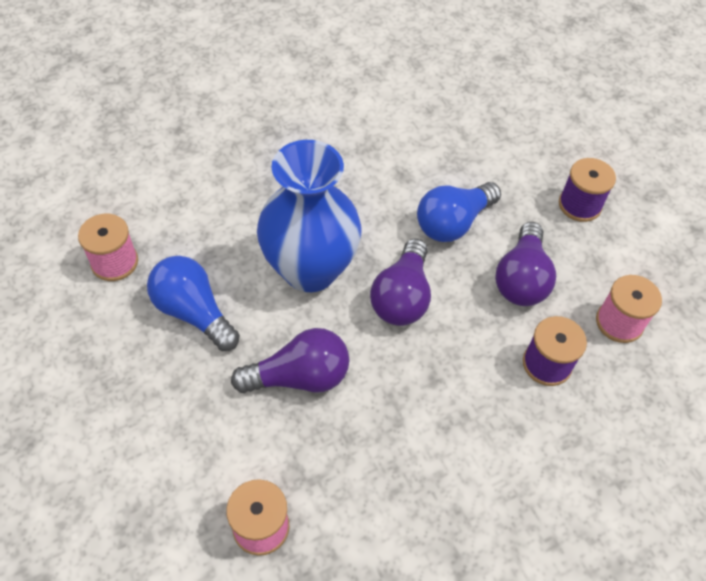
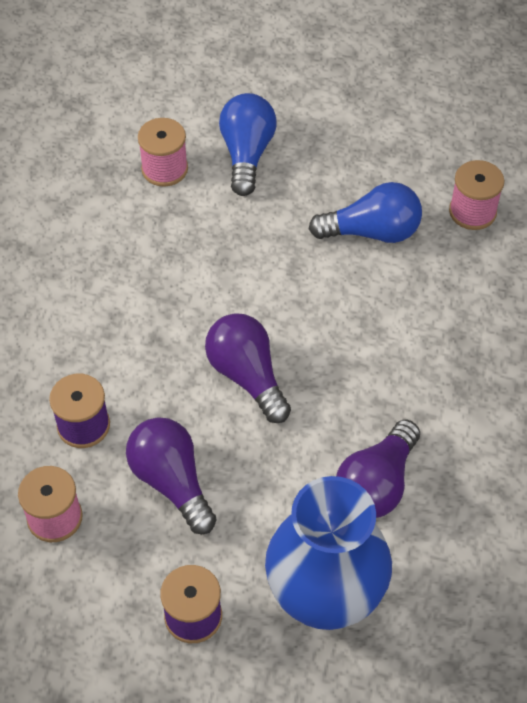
camera: 135 degrees right, 0 degrees up
(299, 377) = (247, 258): purple light bulb -> purple light bulb (376, 484)
(310, 270) = (339, 332): blue vase -> blue vase (325, 597)
(453, 223) = (282, 480): blue light bulb -> blue light bulb (247, 154)

